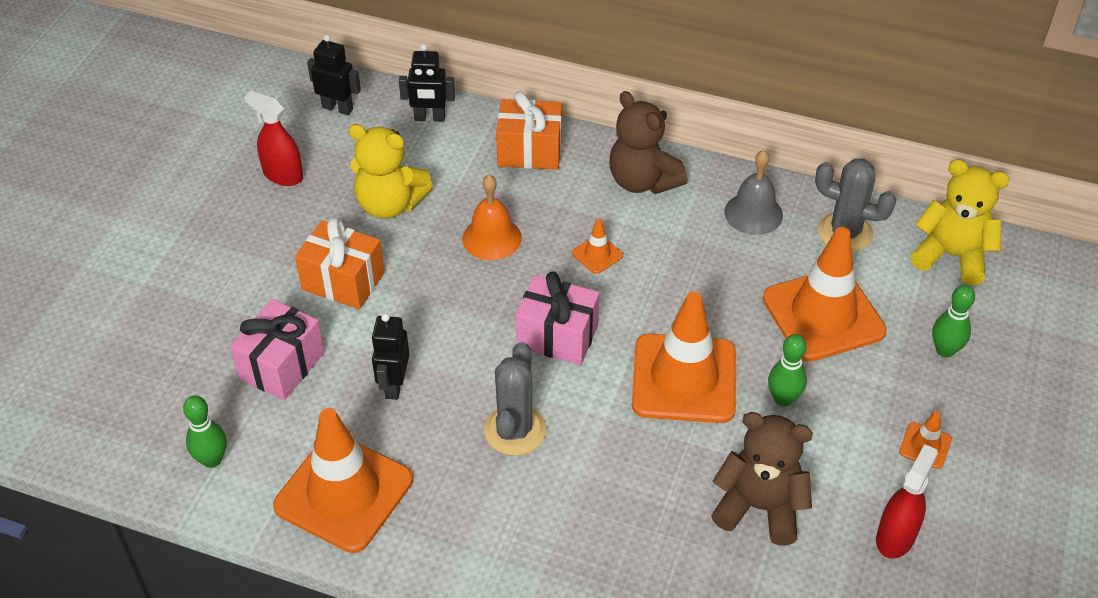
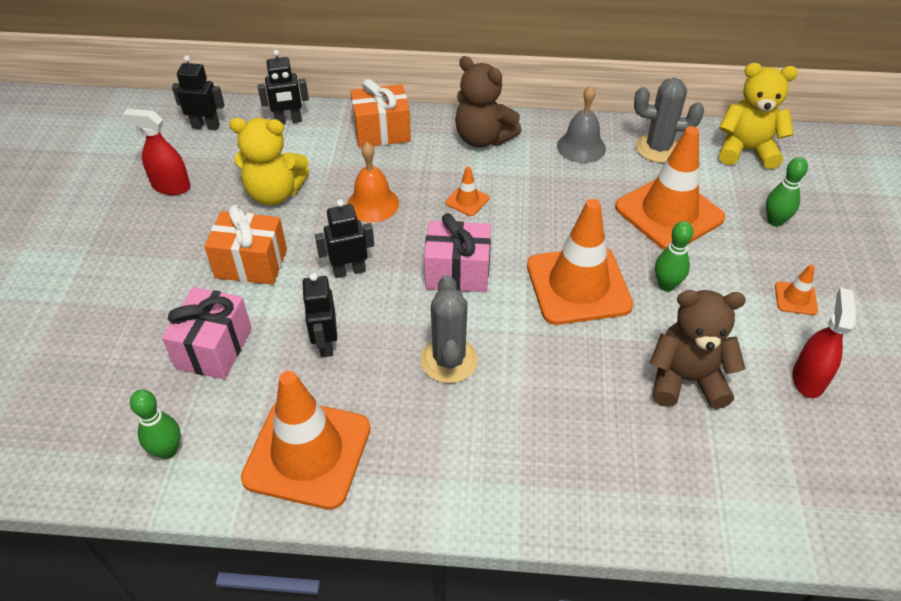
camera: 15 degrees left, 0 degrees up
(442, 310) = (349, 271): none -> black robot

